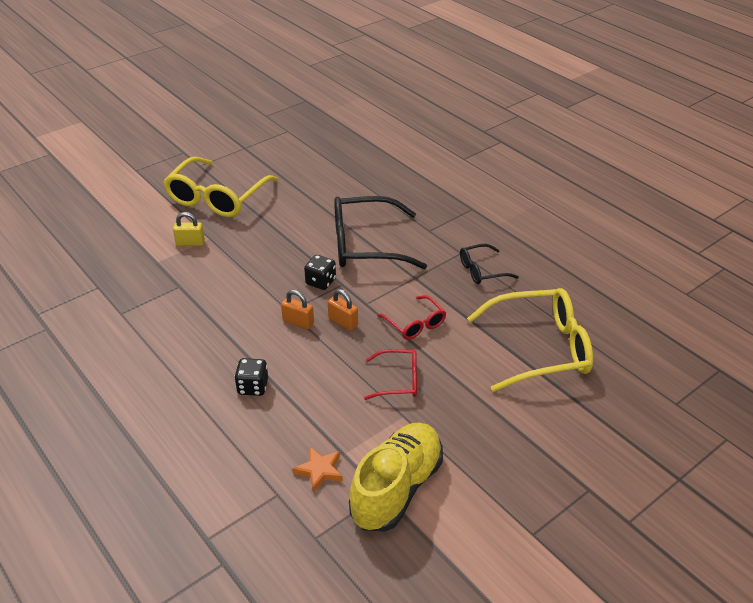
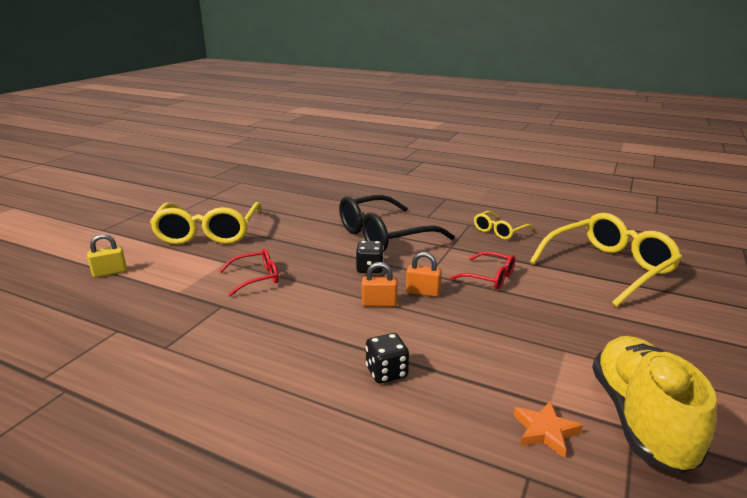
camera: 25 degrees left, 15 degrees down
(190, 243) = (206, 269): yellow padlock -> yellow padlock (110, 272)
(398, 380) = (525, 323): red glasses -> red glasses (256, 278)
(482, 270) = (499, 231): black glasses -> yellow glasses

